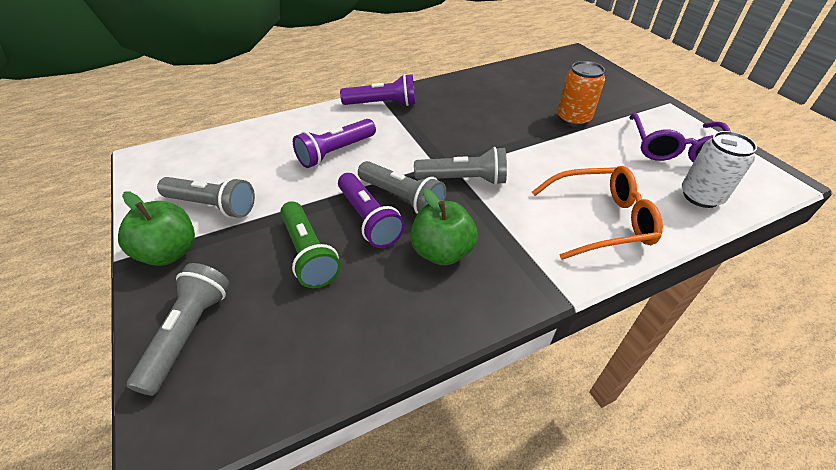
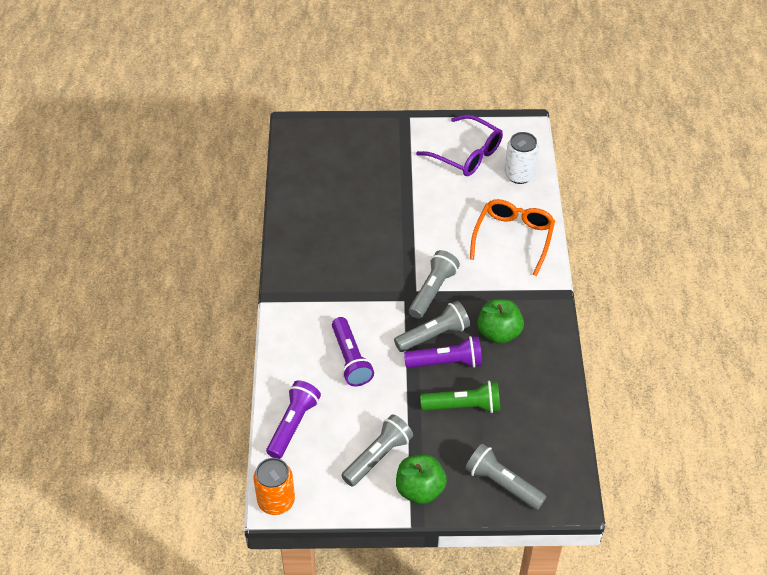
camera: 65 degrees left, 5 degrees up
(382, 104) = (293, 303): purple flashlight -> purple flashlight (293, 425)
(573, 119) = (396, 188): orange can -> orange can (276, 501)

